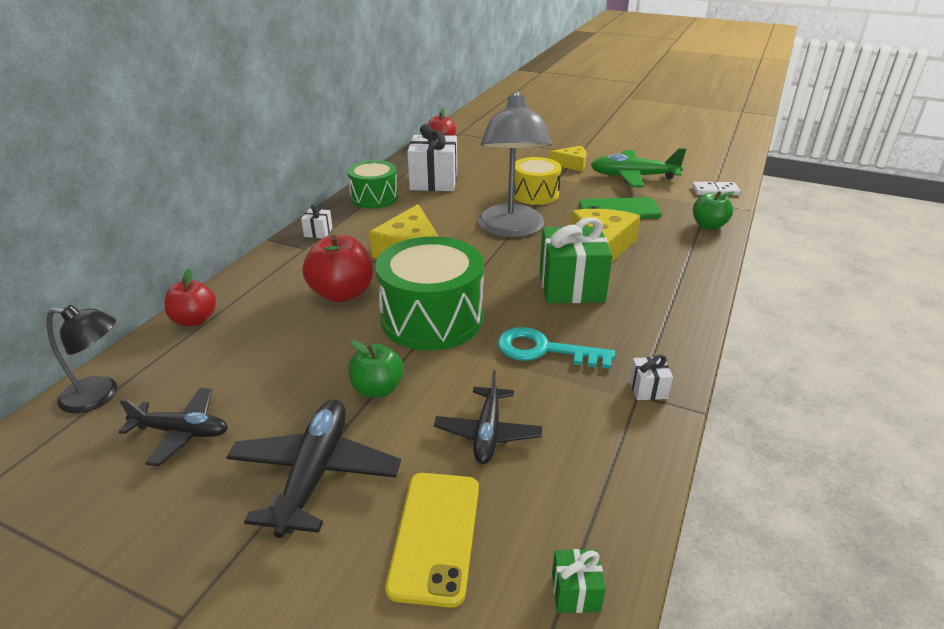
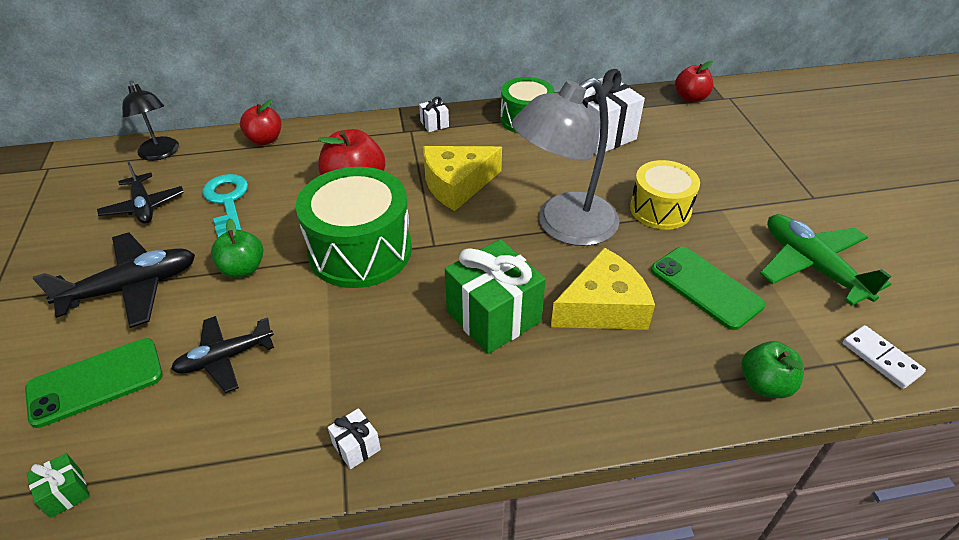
camera: 55 degrees right, 10 degrees up
(435, 535) = (95, 382): yellow phone -> green phone
(544, 350) = (366, 343): turquoise key -> turquoise key (227, 202)
(572, 164) = (772, 204): yellow cheese -> none

